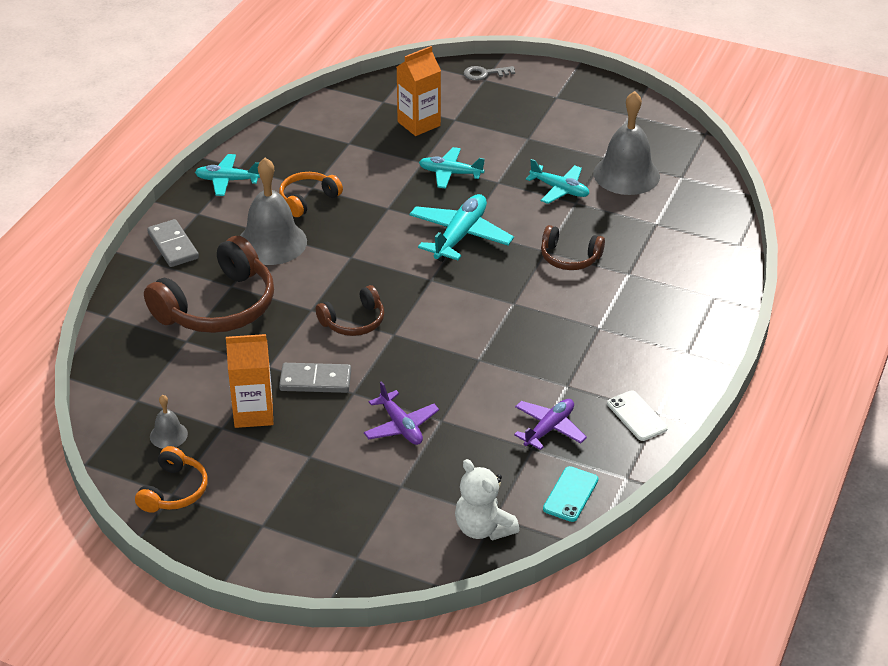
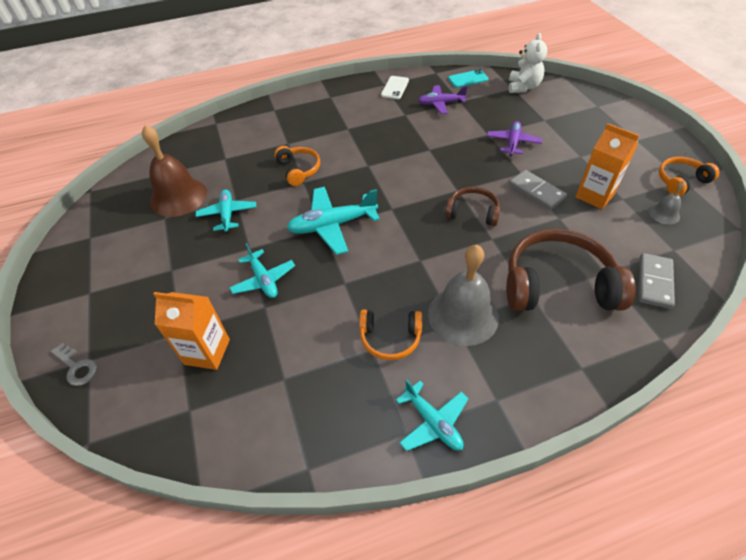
camera: 130 degrees left, 10 degrees up
(173, 246) = (550, 375): grey domino -> grey domino (654, 282)
(569, 257) = (299, 170): brown headphones -> orange headphones
(626, 174) = (178, 197): grey bell -> brown bell

